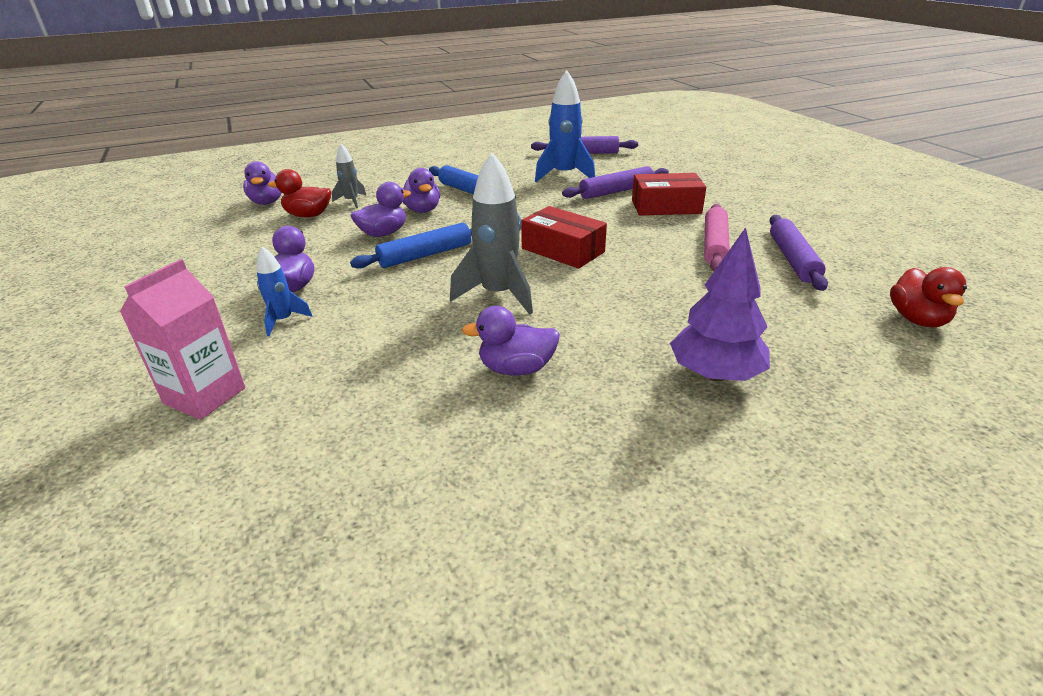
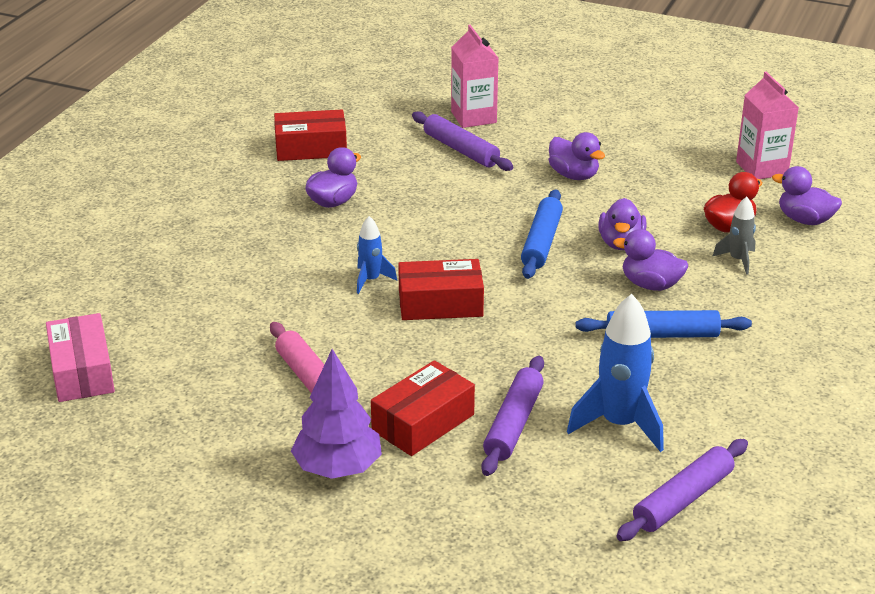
camera: 135 degrees right, 0 degrees up
(193, 233) = (762, 168): none -> pink carton
(283, 320) = (525, 158): blue rocket -> blue rocket (371, 280)
(429, 464) = (311, 148): none -> red box
(498, 295) = (423, 239): grey rocket -> none
(715, 374) = (207, 254): purple tree -> purple tree (337, 468)
(793, 259) = (222, 398): purple rolling pin -> purple rolling pin (461, 150)
(917, 319) = (82, 372): red duck -> pink box

